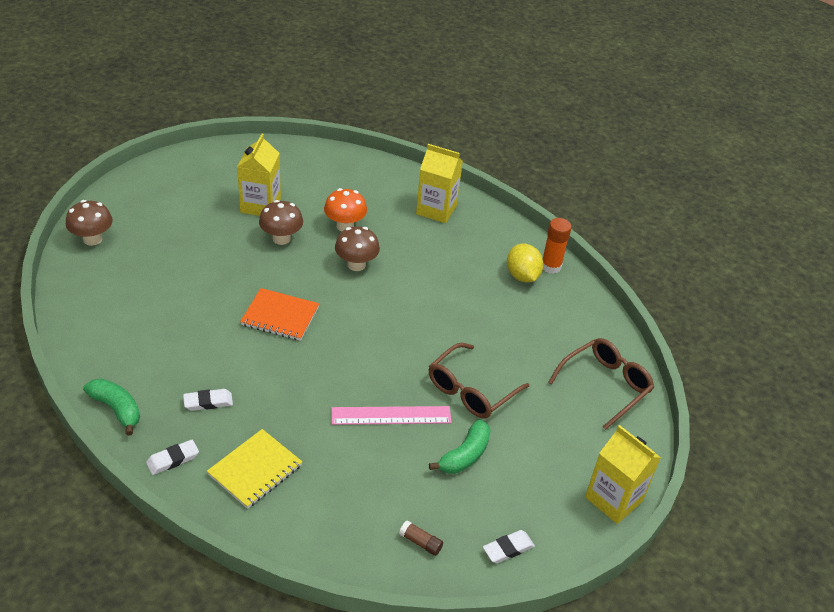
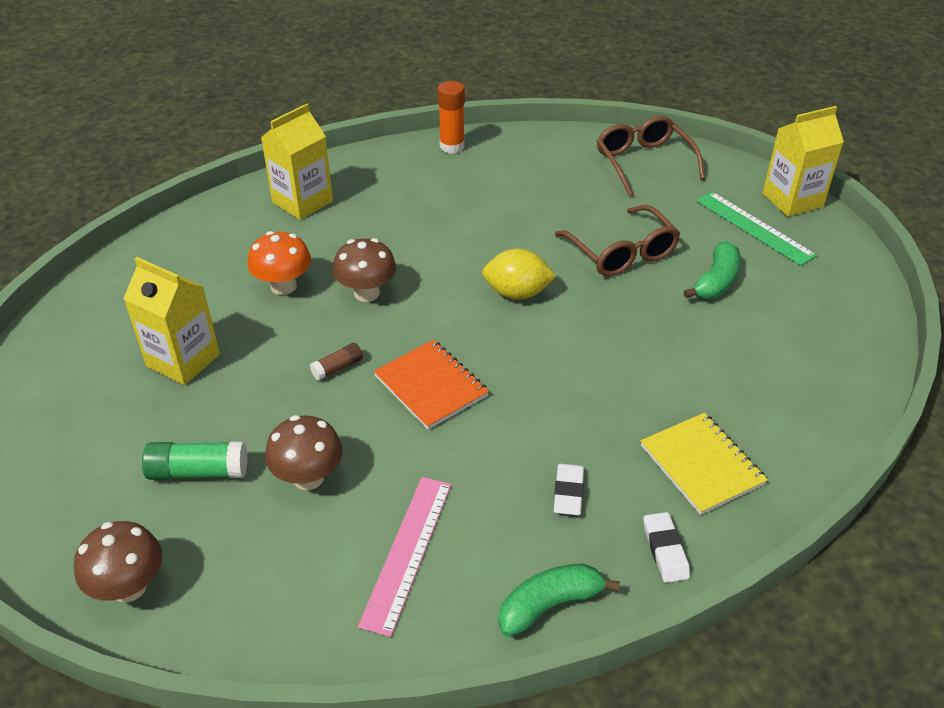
camera: 65 degrees left, 0 degrees up
(176, 238) = (198, 471): none -> green glue stick
(280, 316) = (431, 386): orange notebook -> orange notebook turned 75 degrees counterclockwise
(281, 238) = (271, 353): brown mushroom -> brown mushroom (308, 477)
(391, 415) = (642, 323): pink ruler -> pink ruler (407, 552)
(420, 542) = (832, 344): brown glue stick -> brown glue stick (337, 368)
(465, 455) = (716, 281): green banana -> green banana turned 60 degrees clockwise
(508, 548) = (846, 284): white eraser -> none
(522, 276) = (457, 170): yellow lemon -> yellow lemon (517, 293)
(554, 474) = (754, 227): none -> green ruler

